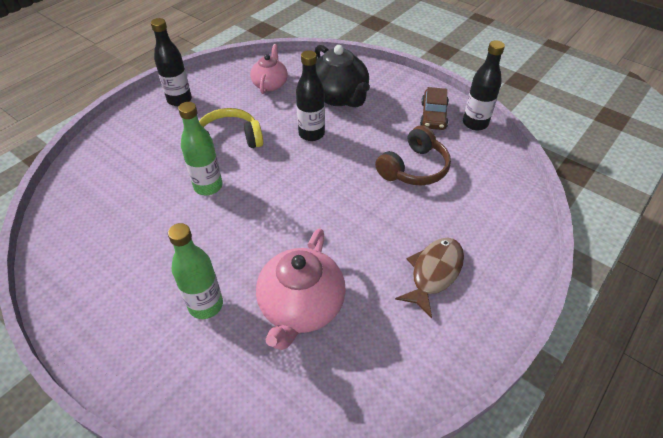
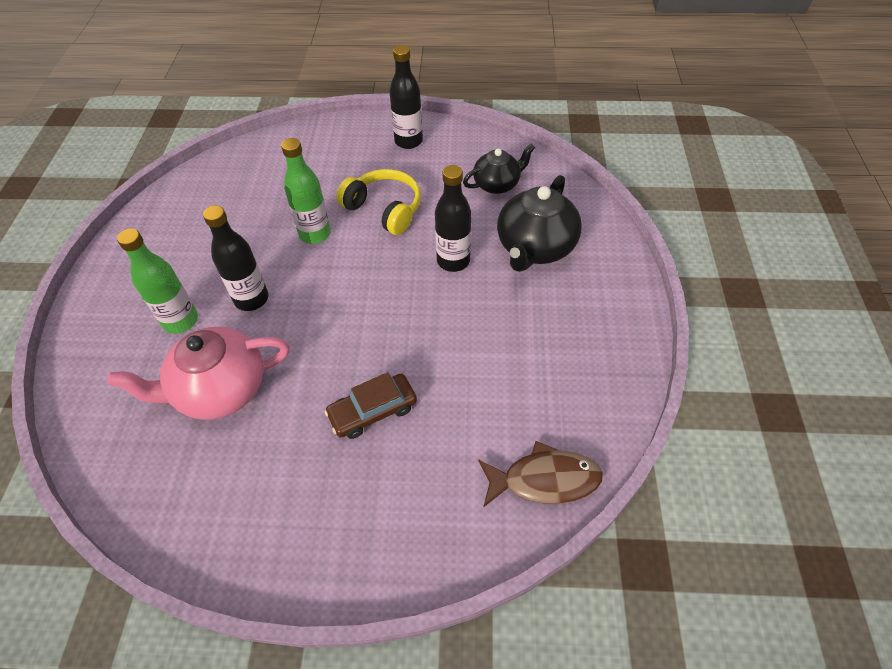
camera: 55 degrees right, 5 degrees up
(270, 84) = (497, 184): pink teapot -> black teapot
(414, 168) = (481, 378): brown headphones -> none
(433, 115) = (592, 349): brown car -> brown car (373, 411)
(434, 273) = (335, 480): brown fish -> brown fish (544, 479)
(475, 123) = (622, 399): black bottle -> black bottle (251, 299)

